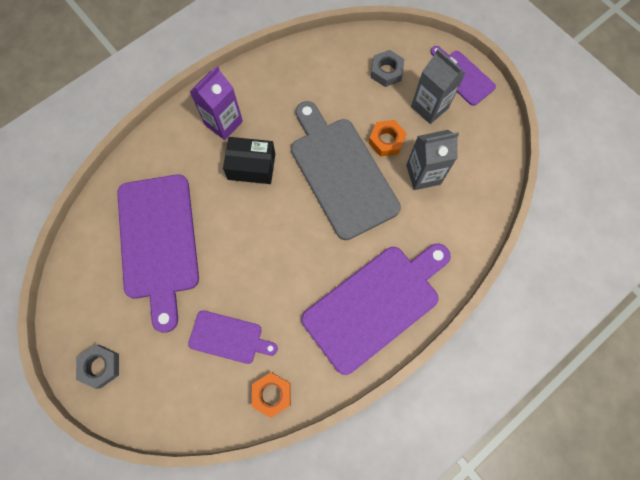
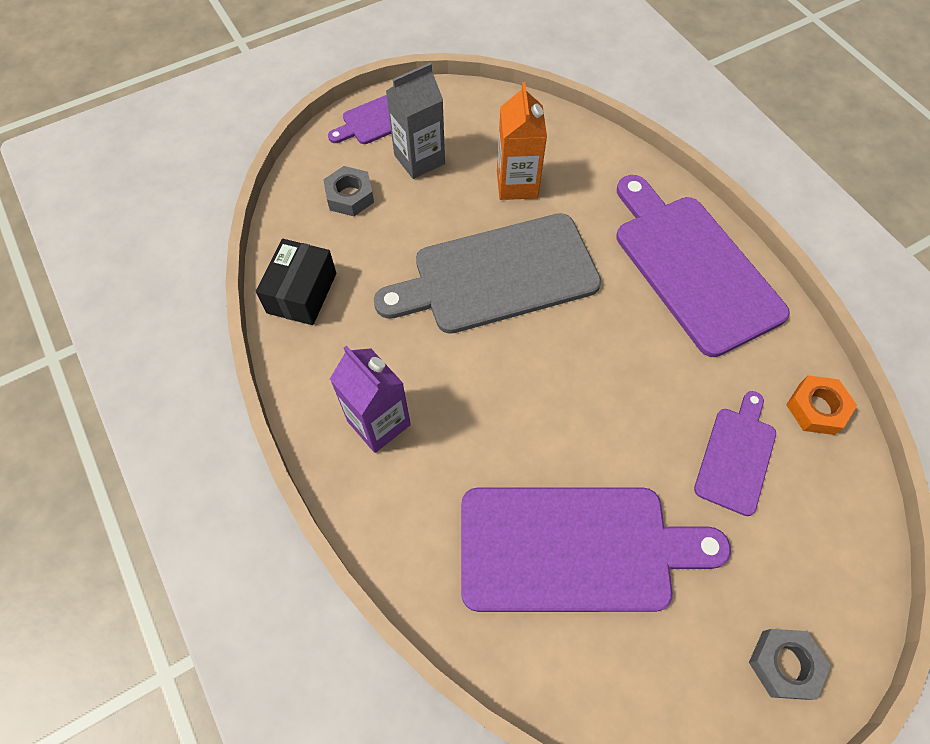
camera: 80 degrees left, 10 degrees down
(251, 166) = (465, 391): black box -> black box (302, 293)
(386, 141) = (459, 215): orange nut -> none
(423, 174) = (517, 184): grey carton -> orange carton

